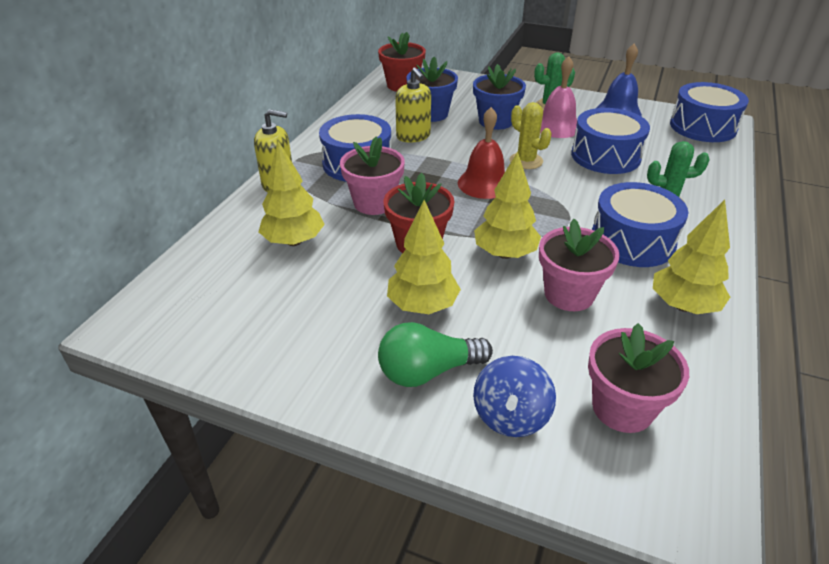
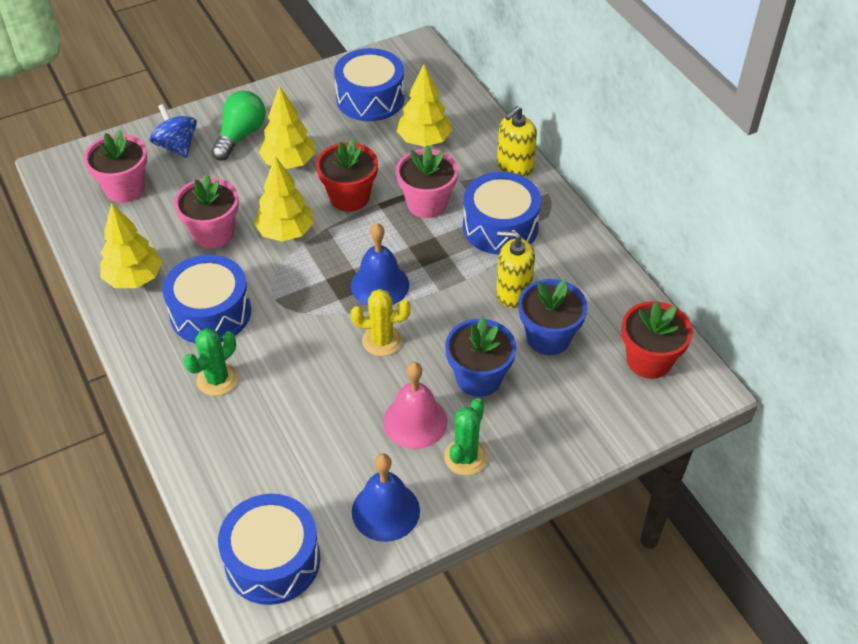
camera: 130 degrees right, 10 degrees up
(484, 183) = (380, 285): red bell -> blue bell
(605, 156) = (323, 409): blue drum -> blue drum (370, 98)

